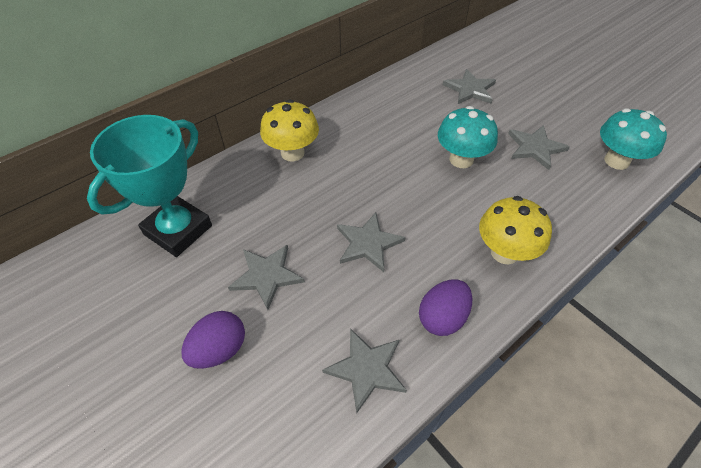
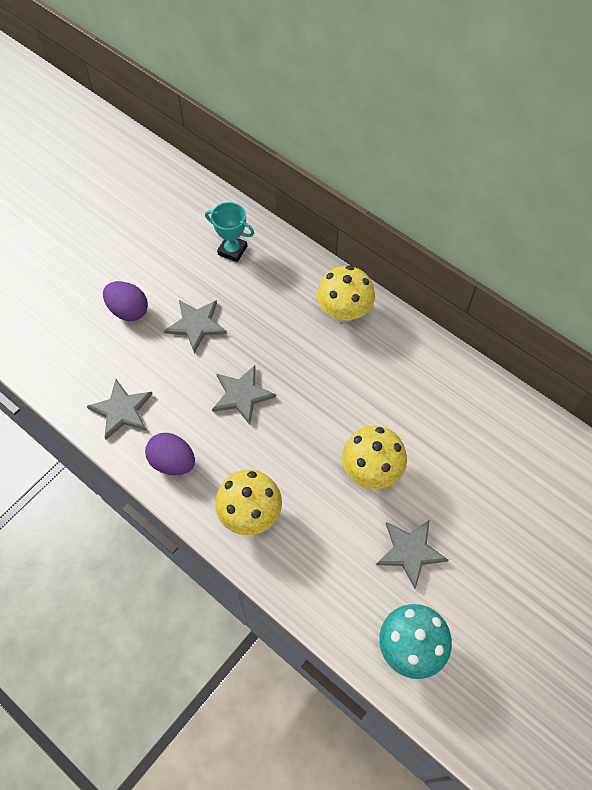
camera: 80 degrees right, 10 degrees up
(178, 230) = (232, 250): turquoise trophy -> turquoise trophy, size x0.54
(461, 159) = (371, 471): turquoise mushroom -> yellow mushroom
(470, 89) = (502, 477): grey star -> none

